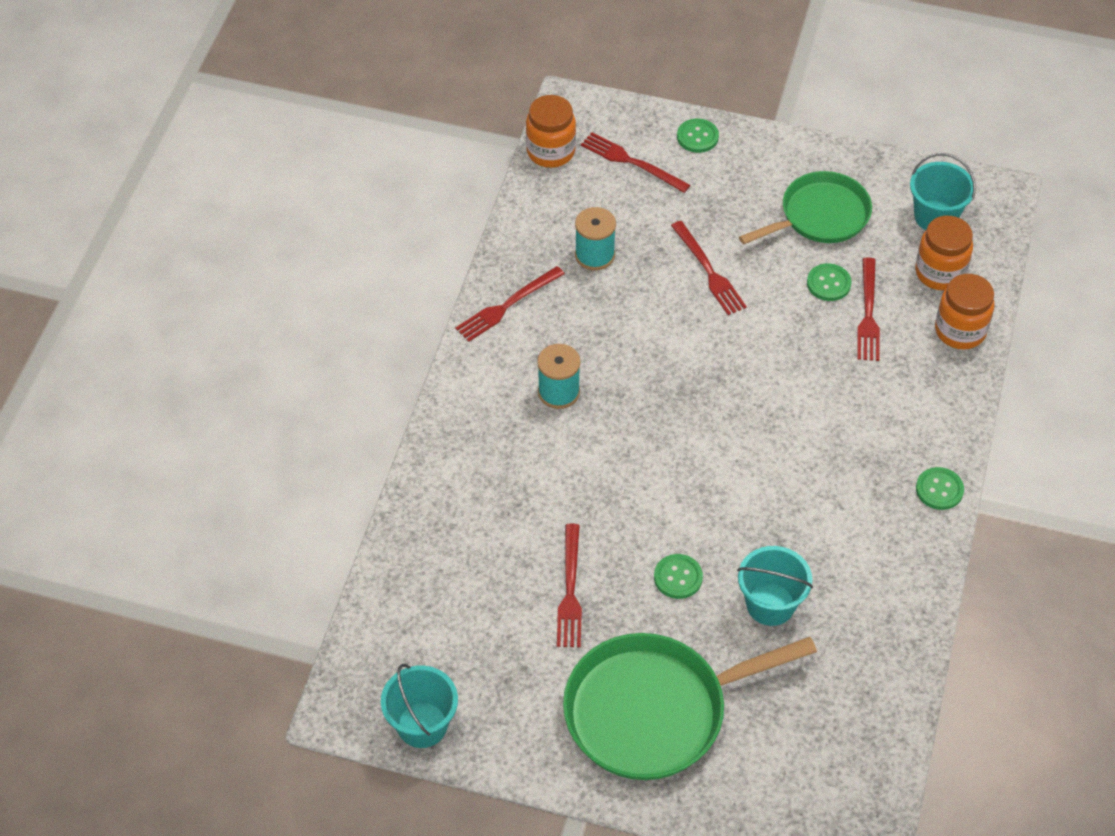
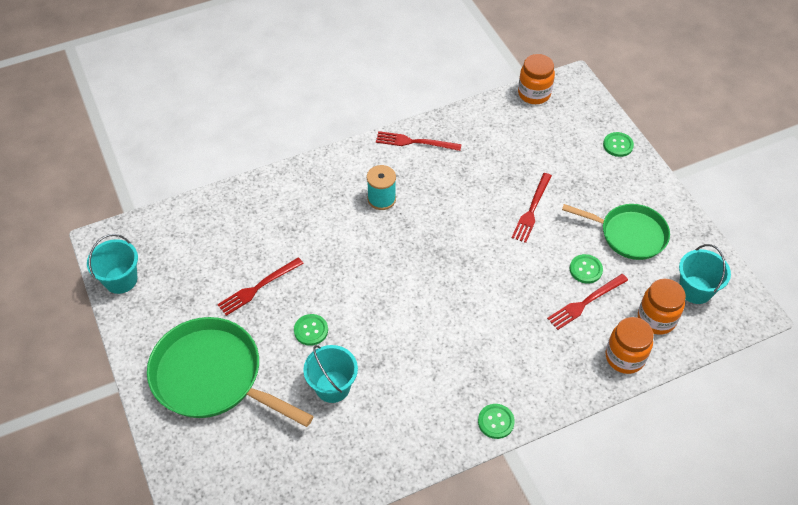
camera: 50 degrees right, 0 degrees up
(594, 255) = (487, 155): turquoise spool -> none
(631, 162) = (567, 129): red fork -> none

